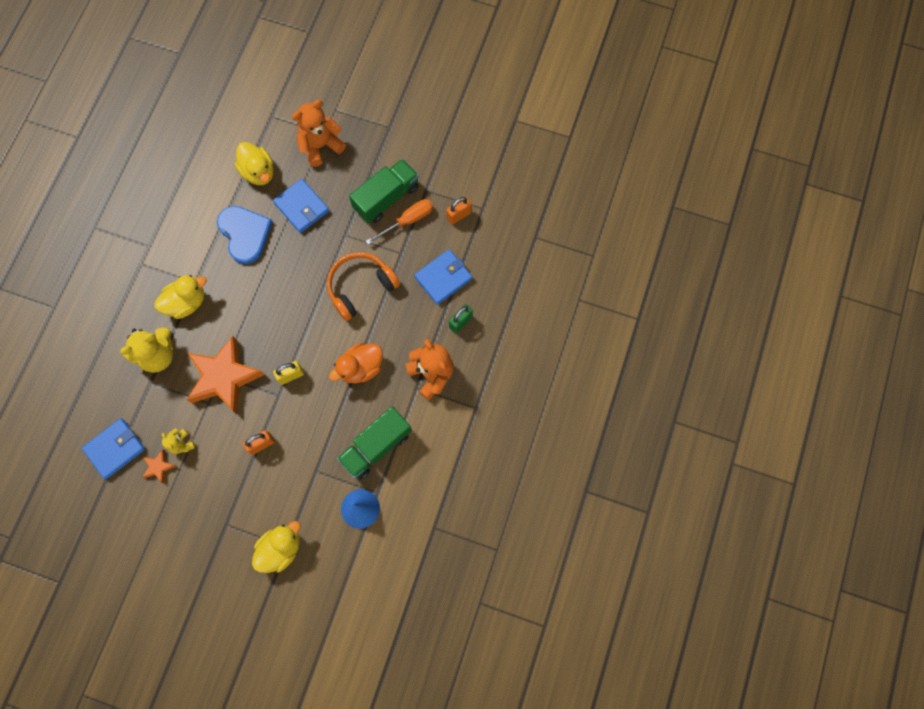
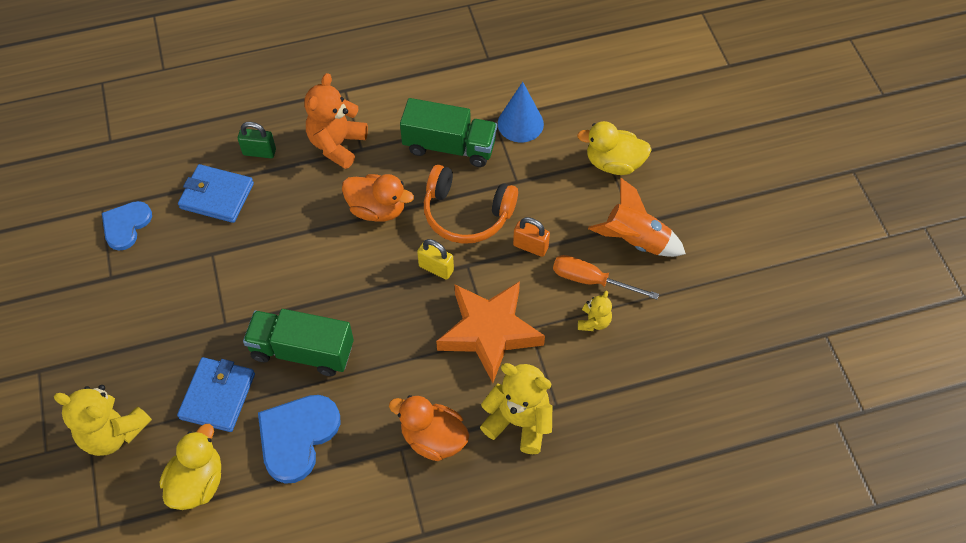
camera: 125 degrees left, 15 degrees down
(115, 449) = (656, 385): blue wallet -> none
(158, 467) = (635, 327): orange star -> none
(186, 303) = (433, 438): yellow duck -> orange duck
(214, 515) = (635, 240): none -> orange rocket
(321, 146) = (113, 433): orange teddy bear -> yellow teddy bear
(360, 287) = (283, 267): orange headphones -> orange headphones (466, 214)
(386, 198) = (147, 311): green truck -> green truck (302, 351)
(408, 221) = (165, 271): orange screwdriver -> orange screwdriver (591, 280)
(458, 215) = (126, 225): orange padlock -> blue heart

